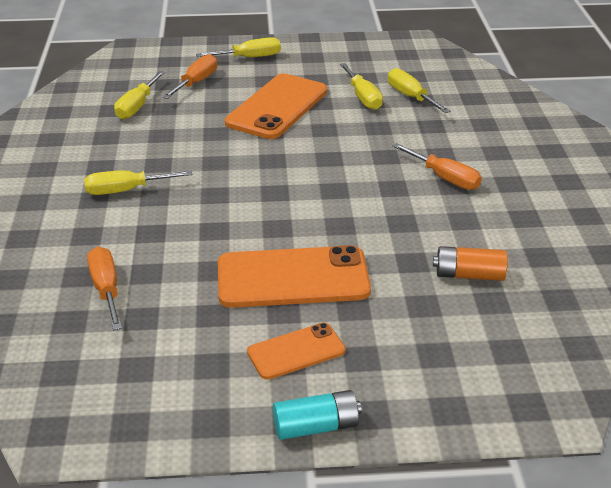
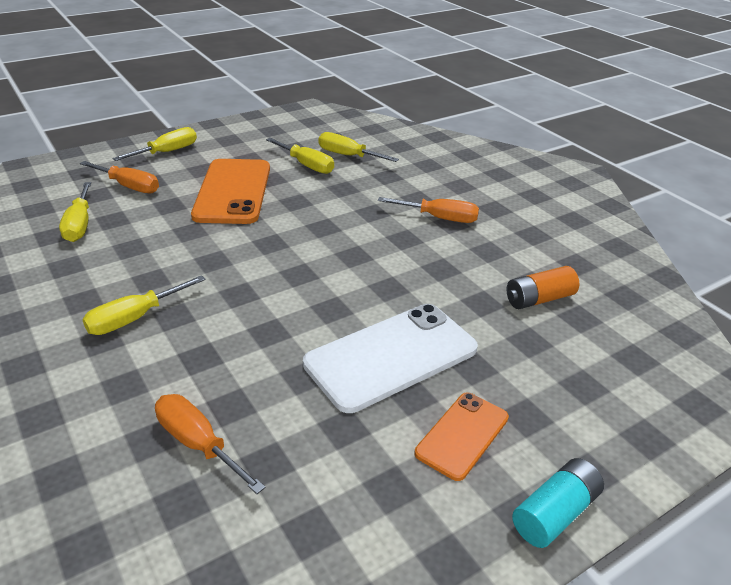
camera: 30 degrees left, 0 degrees up
(196, 82) = (129, 186): orange screwdriver -> orange screwdriver turned 120 degrees clockwise
(293, 278) = (391, 356): orange phone -> white phone

